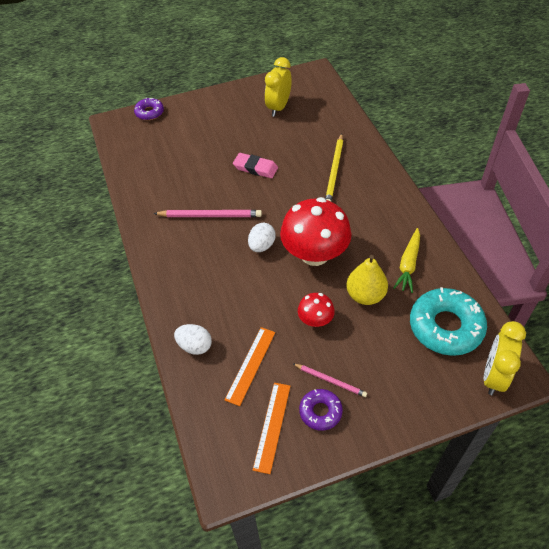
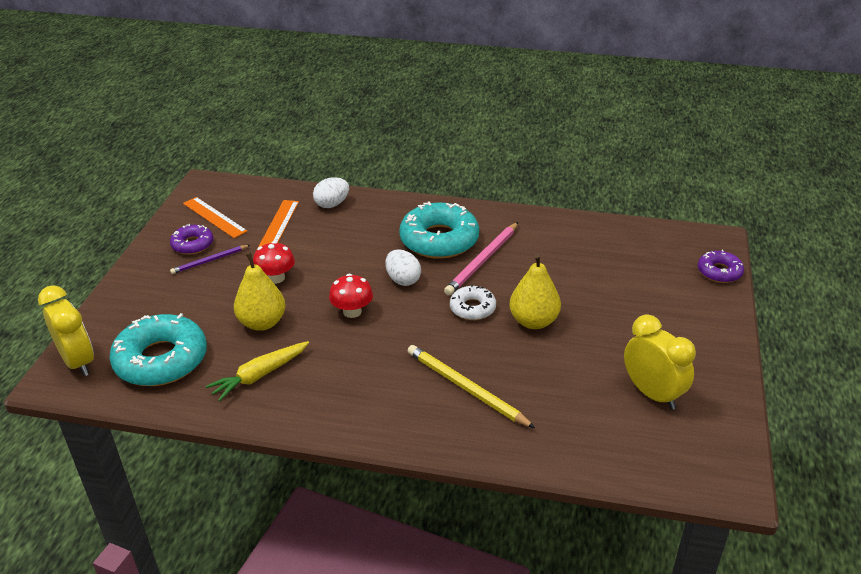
camera: 120 degrees right, 15 degrees down
(200, 250) = (439, 240): none -> turquoise donut
(250, 365) = (278, 225): orange ruler -> orange ruler turned 45 degrees clockwise
(255, 168) = (533, 321): pink eraser -> yellow pear
(264, 198) = (472, 308): none -> white donut
(314, 254) = (352, 311): red mushroom -> red mushroom, size x0.49
(330, 380) = (210, 261): pink pencil -> purple pencil
(408, 264) = (259, 375): yellow carrot -> yellow carrot turned 90 degrees counterclockwise

